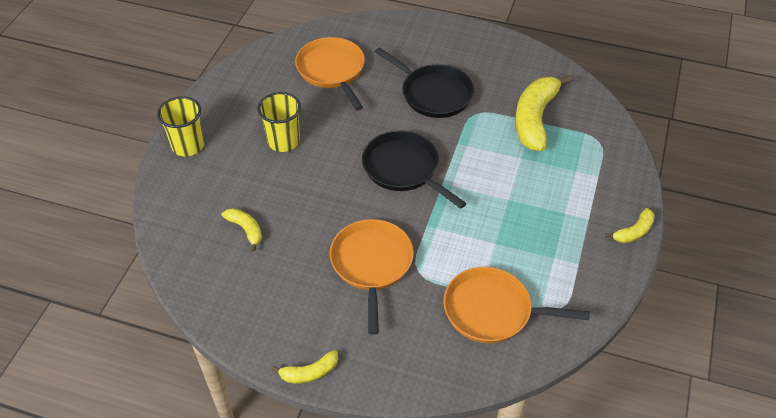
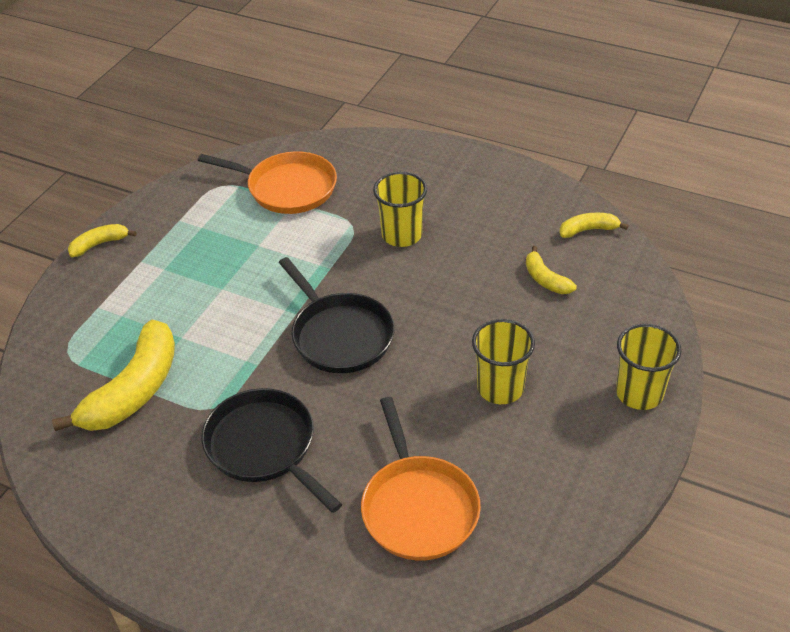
camera: 170 degrees left, 5 degrees down
(309, 373) = (475, 156): yellow banana -> yellow banana (588, 230)
(371, 264) = (401, 235): orange pan -> yellow cup

